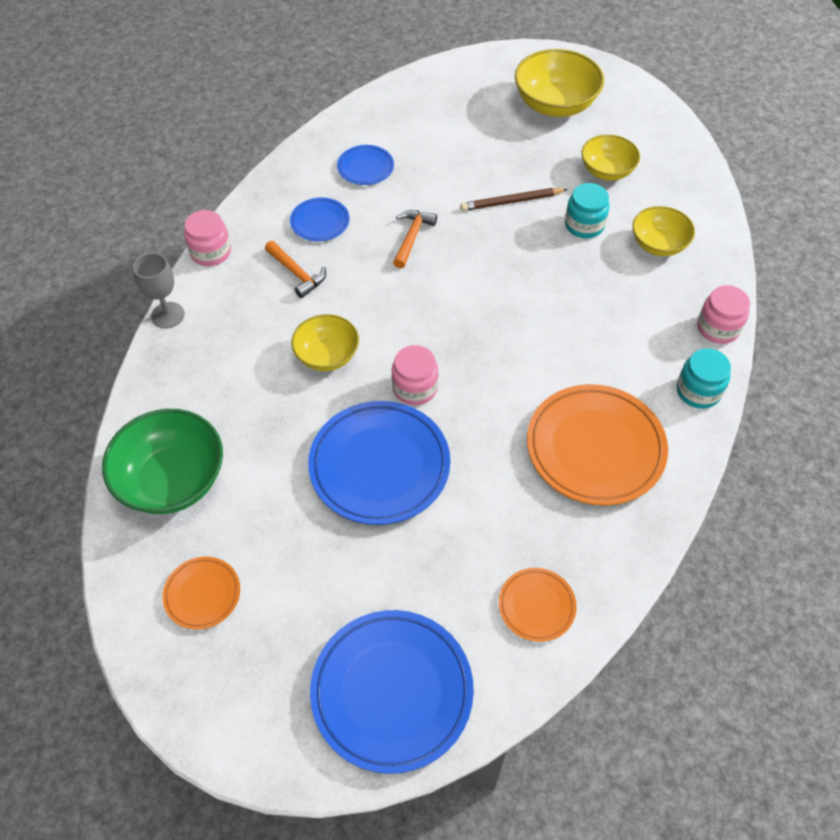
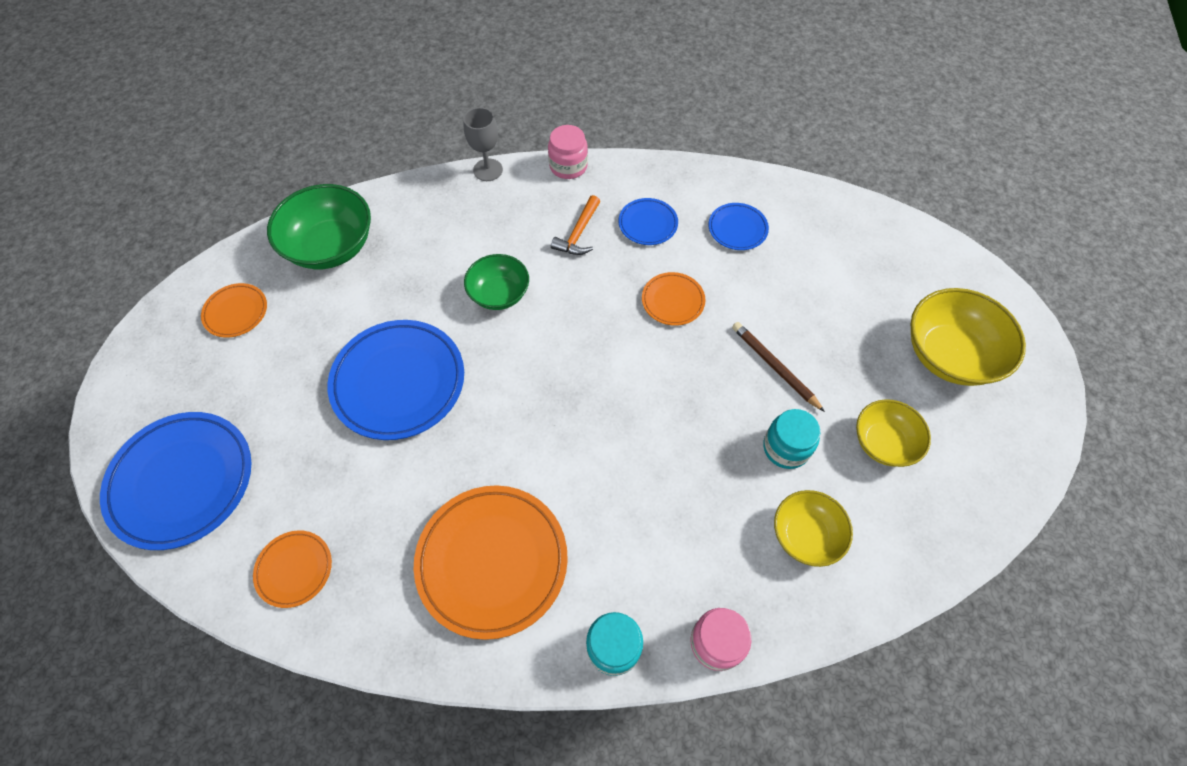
camera: 65 degrees right, 5 degrees up
(327, 355) = (499, 294): yellow bowl -> green bowl
(412, 237) = (673, 301): orange hammer -> orange plate
(415, 388) = (494, 375): pink jar -> none

